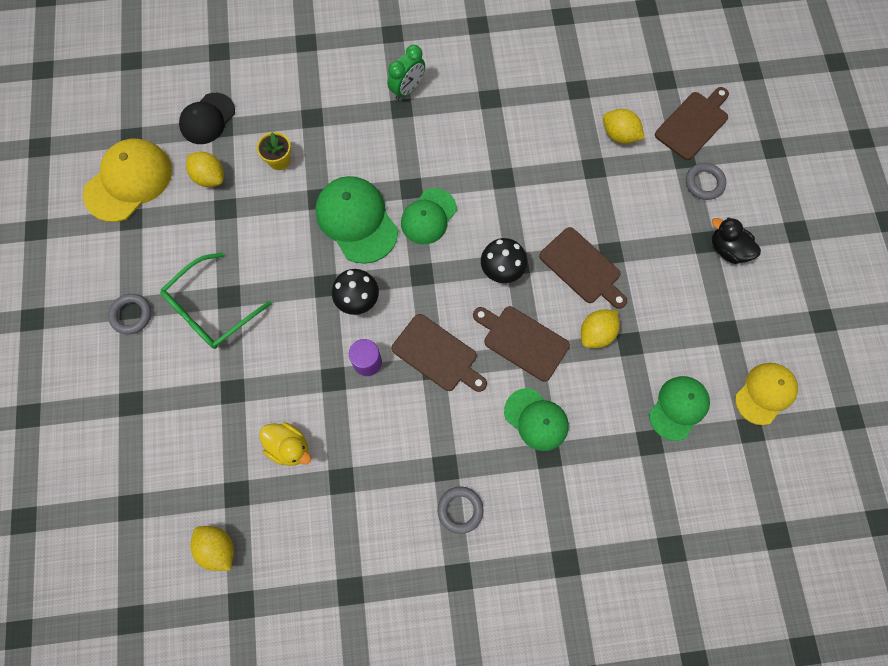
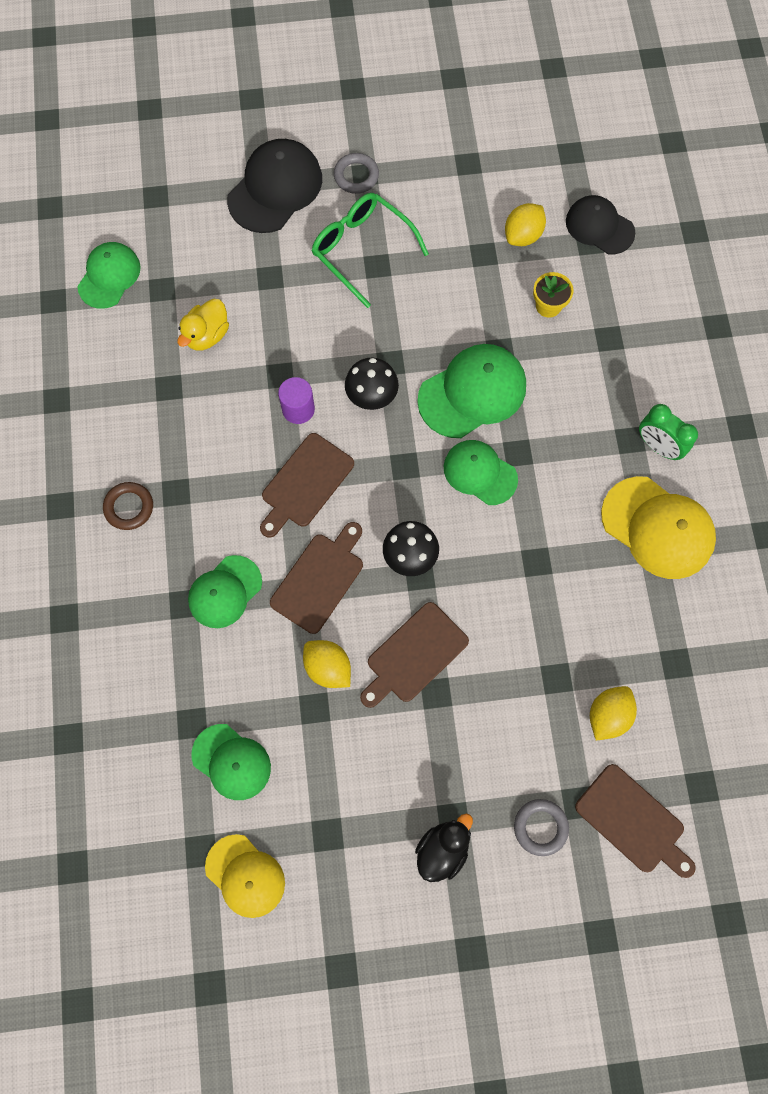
camera: 90 degrees right, 0 degrees up
(128, 181) = (514, 156): yellow cap -> yellow cap (657, 528)
(136, 389) = (275, 189): none -> black cap
(218, 548) = (109, 276): yellow lemon -> green cap
(460, 510) = (129, 507): grey ring -> brown ring

